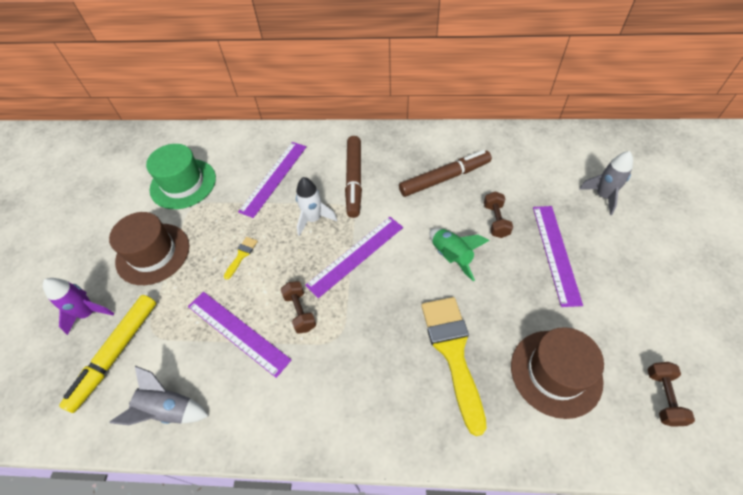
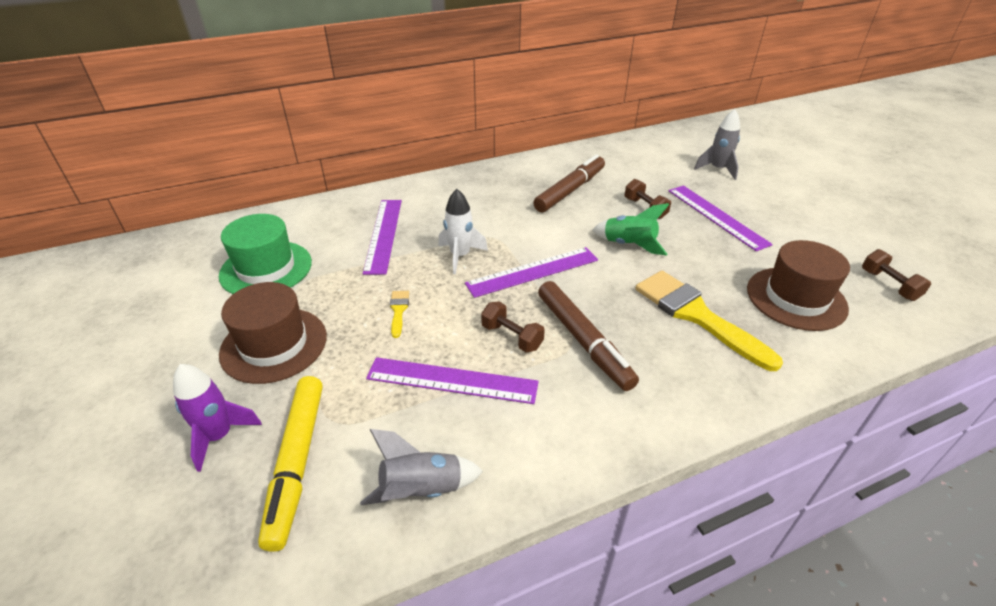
camera: 30 degrees left, 15 degrees down
(354, 180) = (478, 214): brown marker -> brown marker (583, 340)
(356, 255) = (533, 272): purple ruler -> purple ruler turned 45 degrees clockwise

